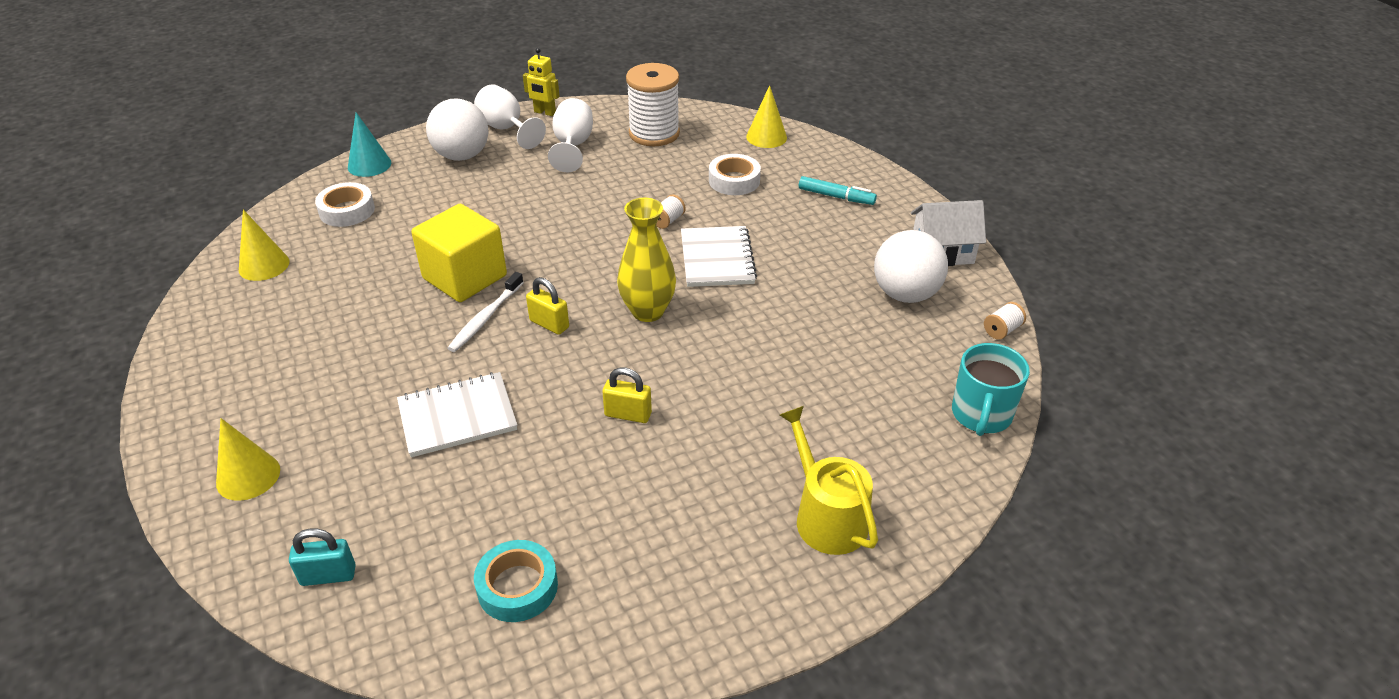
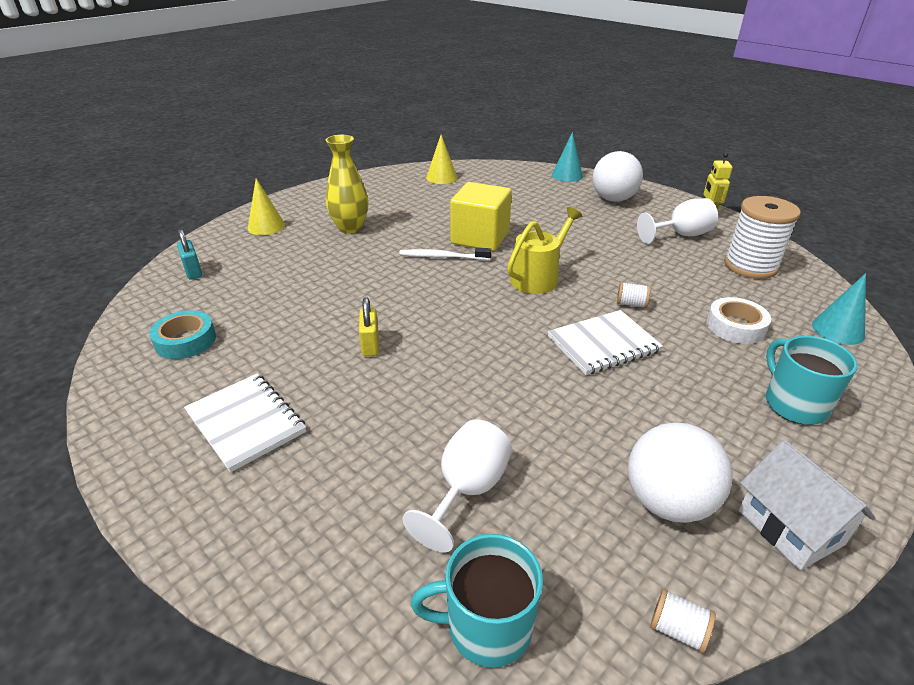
camera: 70 degrees right, 5 degrees down
(347, 211) = (513, 183): white tape -> none
(457, 416) = (338, 274): white notebook -> white notebook (246, 422)
(506, 129) = (667, 205): white goblet -> white goblet (467, 490)
(549, 324) = (453, 283): yellow padlock -> none
(648, 311) = (500, 324): yellow vase -> yellow vase (350, 228)
(766, 137) = (838, 330): yellow cone -> turquoise cone
(826, 516) = (279, 499): yellow watering can -> yellow watering can (538, 277)
(836, 197) = (794, 404): turquoise marker -> turquoise mug

